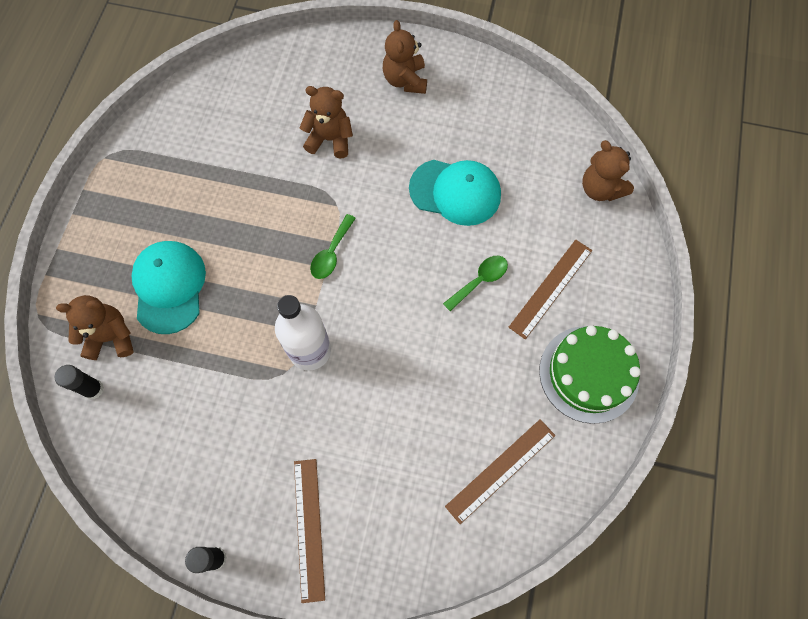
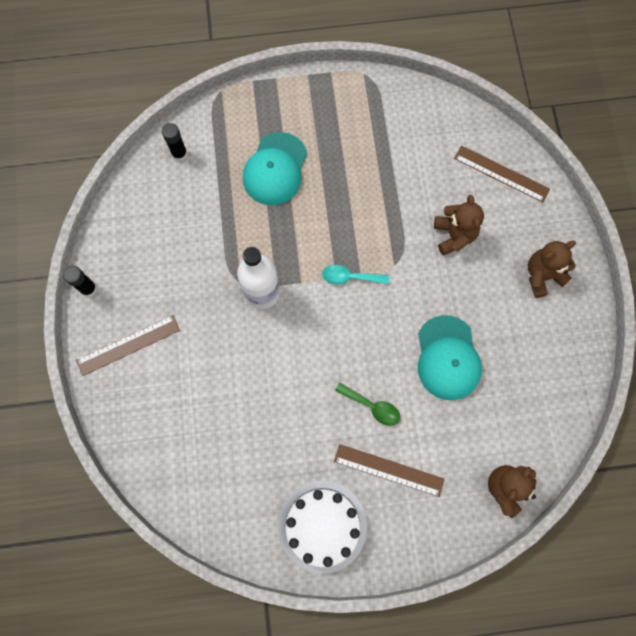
camera: 70 degrees right, 5 degrees up
(111, 337) = (222, 147): brown teddy bear -> none
(169, 287) = (275, 169): turquoise cap -> turquoise cap turned 135 degrees clockwise
(331, 253) = (350, 277): green spoon -> turquoise spoon
(500, 470) = (217, 475): brown ruler -> brown ruler (501, 173)
(589, 374) = (322, 526): green cake -> white cake

